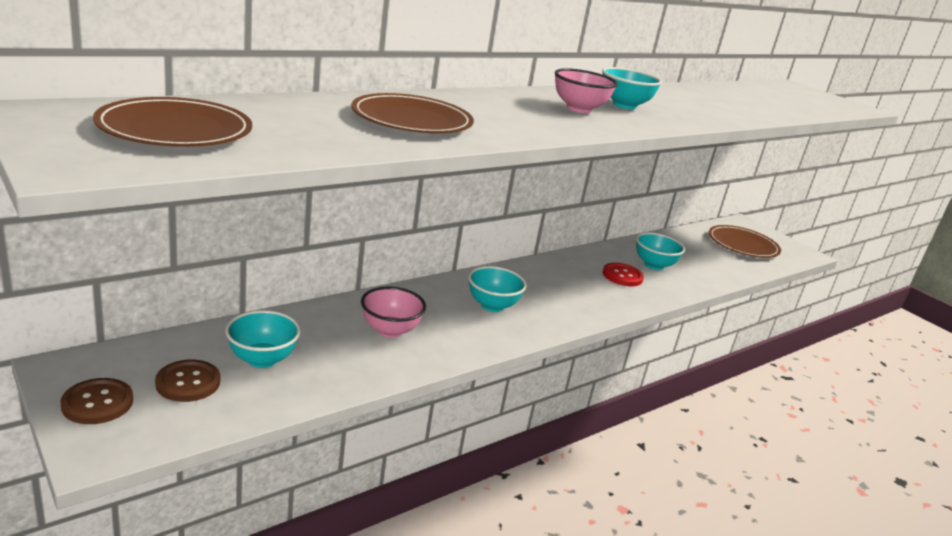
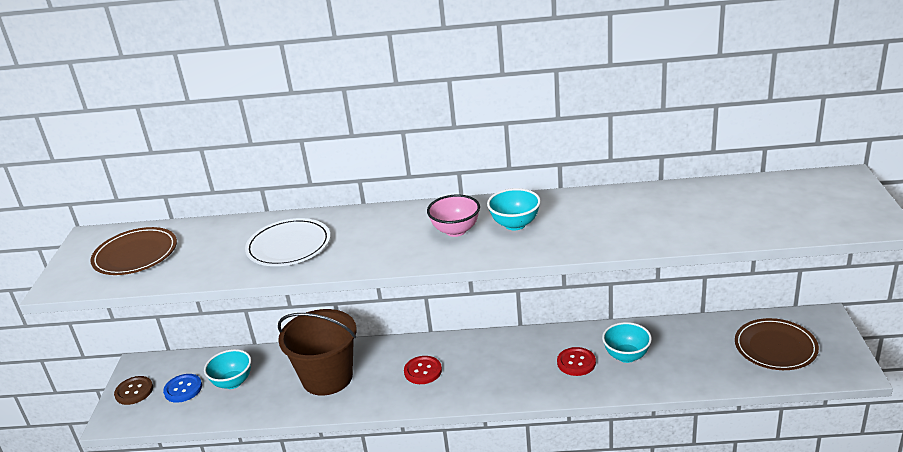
camera: 45 degrees right, 5 degrees up
(188, 382) = (183, 389): brown button -> blue button
(390, 330) = (327, 377): pink bowl -> brown bucket
(412, 120) = (289, 246): brown plate -> white plate
(492, 306) = (423, 371): turquoise bowl -> red button

